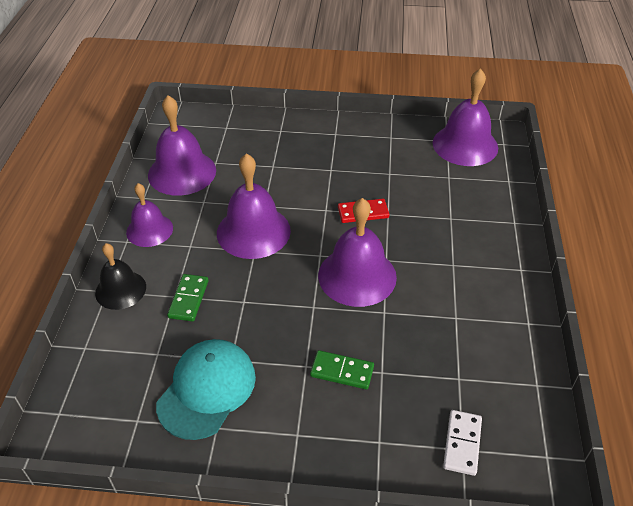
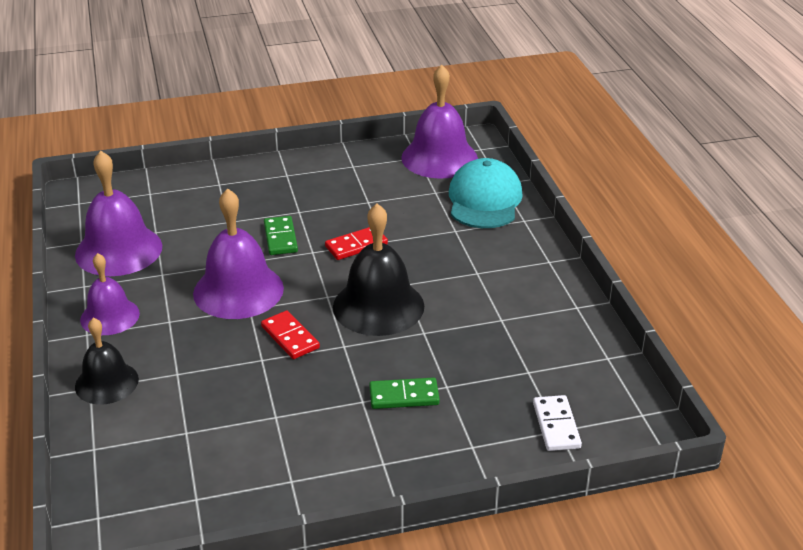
camera: 20 degrees left, 10 degrees down
(189, 299) = (195, 372): green domino -> green domino (280, 238)
(207, 390) = (262, 450): turquoise cap -> turquoise cap (484, 200)
(274, 286) = (290, 337): none -> red domino
(357, 276) = (378, 306): purple bell -> black bell

